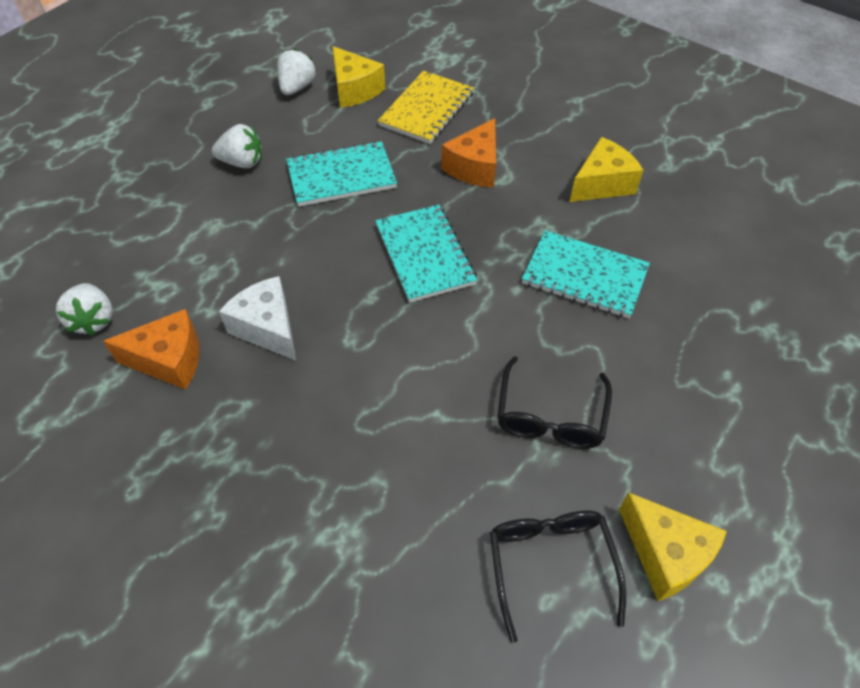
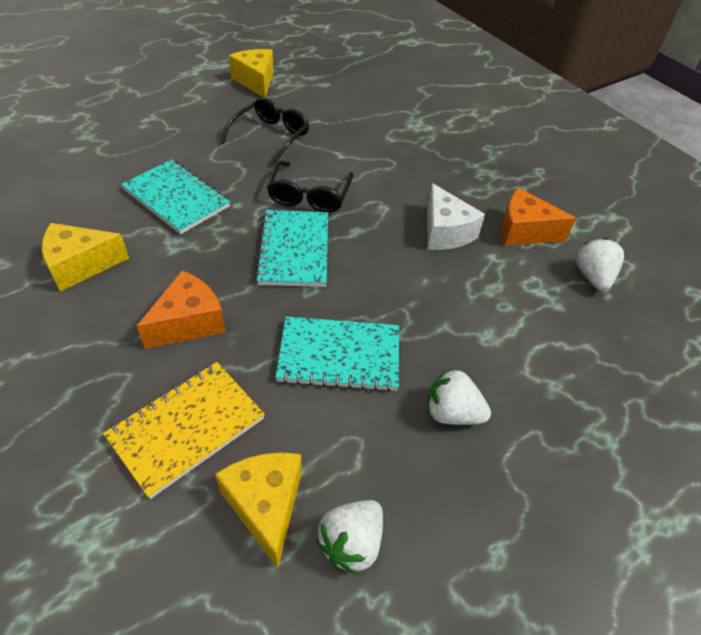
camera: 165 degrees left, 5 degrees down
(550, 564) = (314, 92): black glasses -> black glasses (309, 196)

